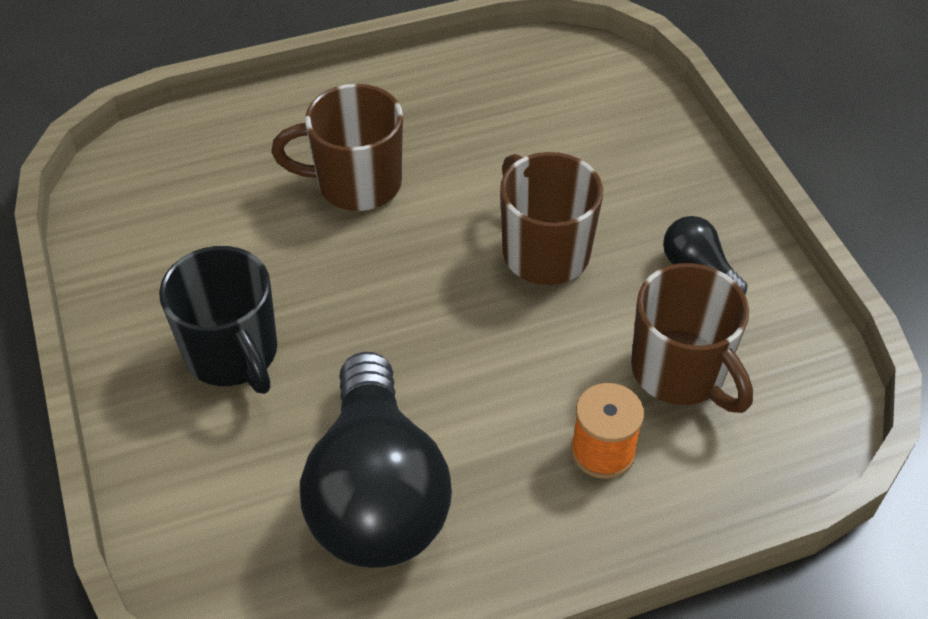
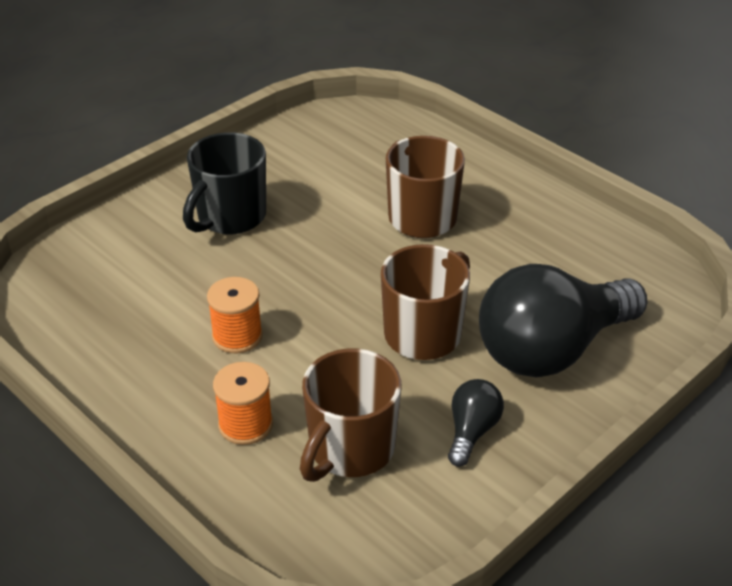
camera: 65 degrees right, 10 degrees down
(377, 494) = (150, 319): black light bulb -> black light bulb (551, 350)
(456, 415) = (237, 336): none -> orange spool

